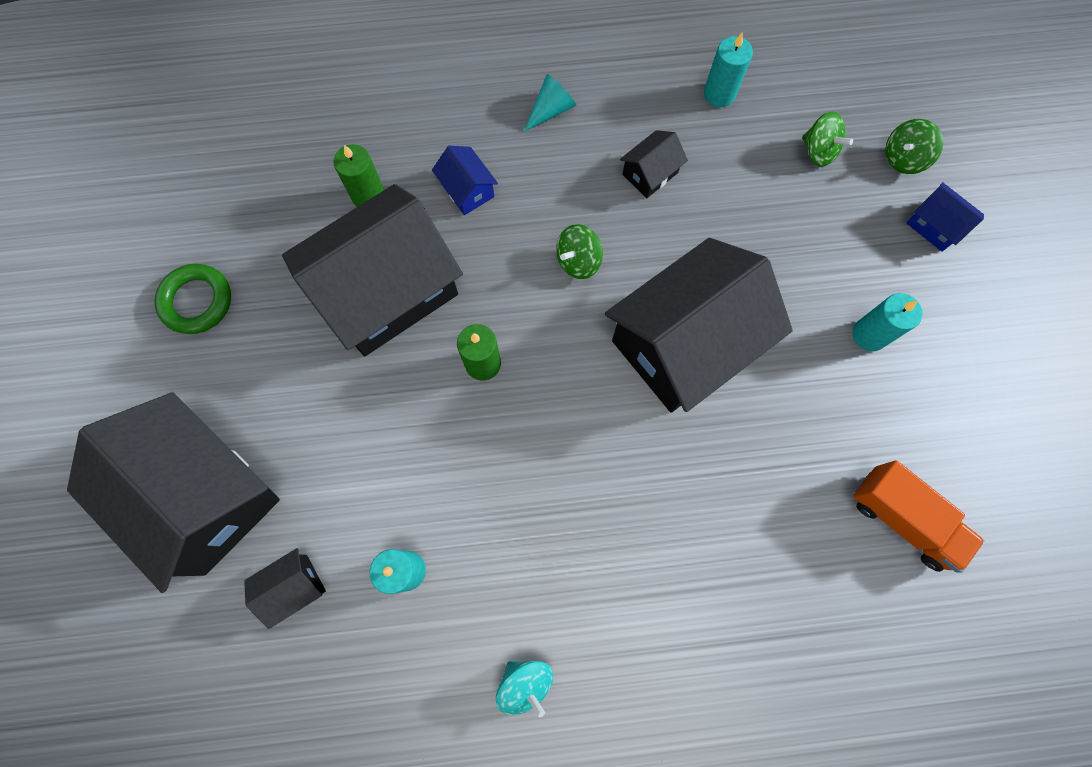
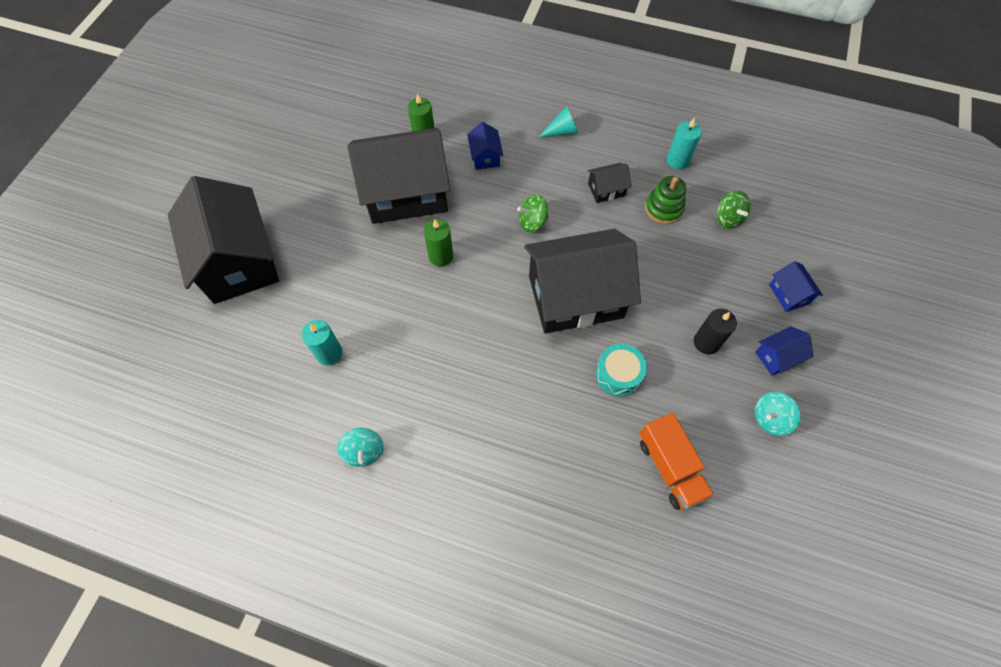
camera: 25 degrees right, 10 degrees down
(197, 301) = (294, 156): green ring -> none
(293, 586) = (259, 332): black house -> none
(734, 171) = (663, 208): none -> green stacking toy
(786, 426) = (618, 374): none -> turquoise drum
(869, 335) = (706, 342): turquoise candle -> black candle
(903, 158) = (787, 244): green spinning top -> none
(958, 316) = (777, 356): none -> blue house
(985, 401) = (770, 418): none -> turquoise spinning top

